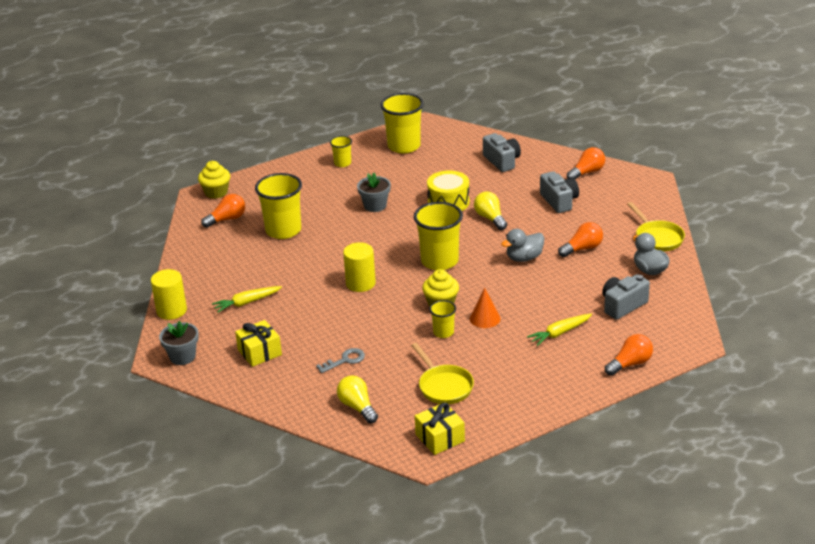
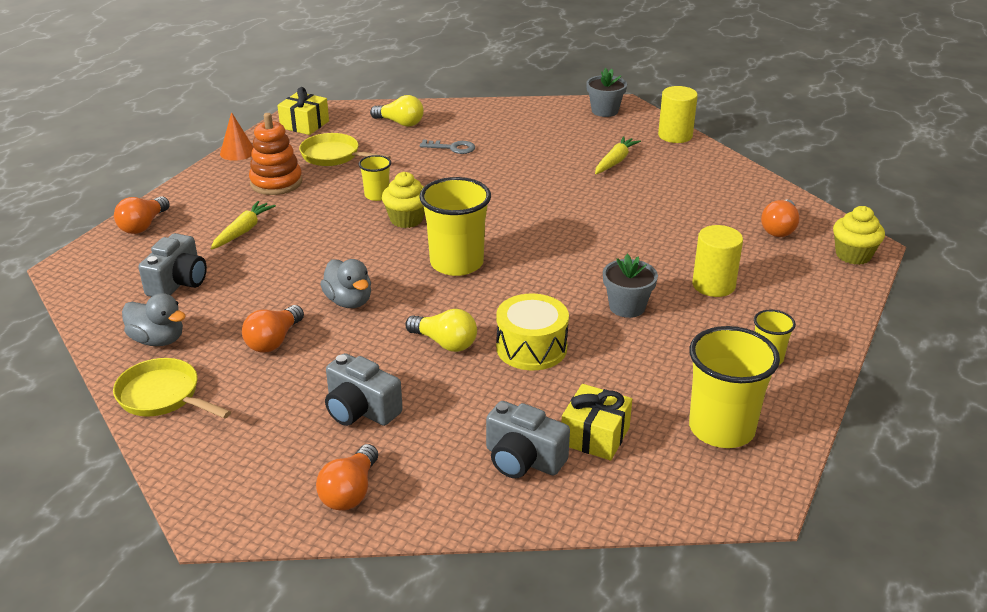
camera: 145 degrees right, 0 degrees up
(259, 352) = (541, 132): yellow gift -> yellow gift (595, 436)
(283, 230) = (693, 238): yellow cup -> none
(345, 360) = (452, 148): grey key -> grey key turned 105 degrees counterclockwise
(360, 283) = (522, 212): yellow cylinder -> yellow cylinder (713, 285)
(485, 318) = (342, 220): orange cone -> orange cone (237, 152)
(508, 373) = (276, 182): none -> orange stacking toy
(524, 258) = (349, 301): grey duck -> grey duck turned 120 degrees clockwise

